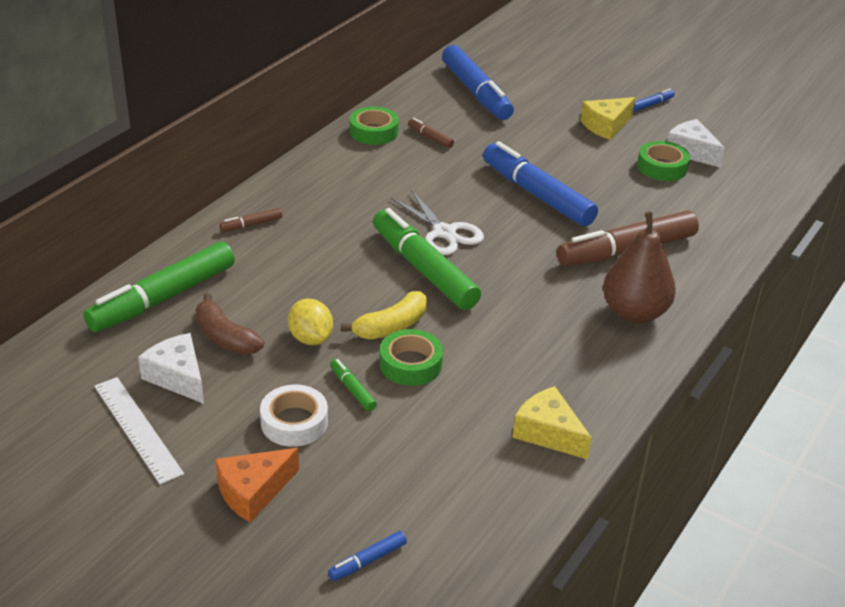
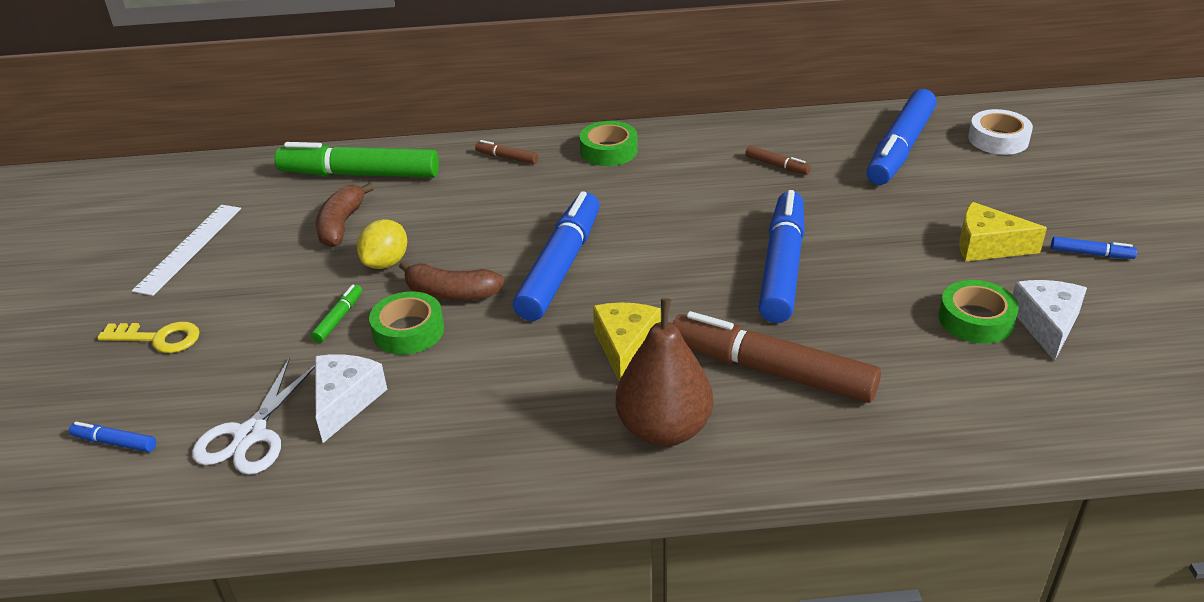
camera: 55 degrees right, 0 degrees up
(178, 377) = (268, 232): white cheese -> white cheese (345, 402)
(253, 492) = (158, 338): orange cheese -> yellow key
(294, 422) = (264, 312): white tape -> white tape (998, 139)
(374, 132) = (735, 137): green tape -> green tape (609, 150)
(391, 327) = (451, 293): yellow banana -> brown banana
(424, 269) = (560, 267): green marker -> blue marker
(430, 137) = (777, 166): brown marker -> brown marker turned 120 degrees clockwise
(444, 233) = (634, 249): white scissors -> white scissors (250, 435)
(548, 433) = (391, 465): yellow cheese -> yellow cheese (625, 347)

